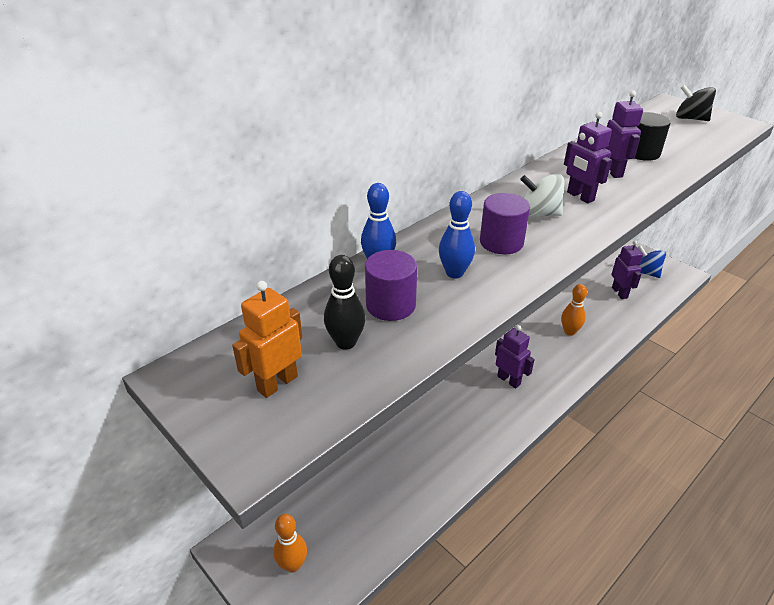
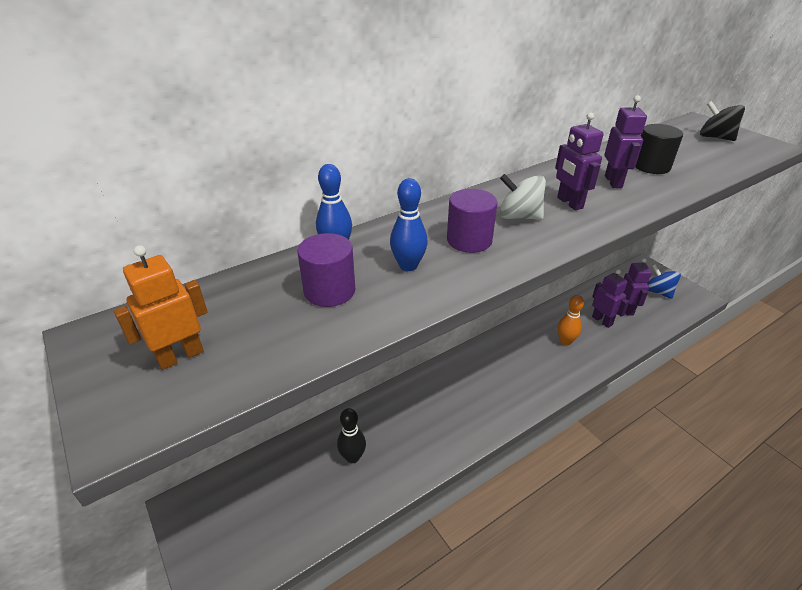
camera: 10 degrees right, 0 degrees up
(292, 564) = (232, 533): orange bowling pin -> none
(346, 342) = (267, 323): black bowling pin -> black bowling pin (352, 457)
(509, 380) = (492, 381): purple robot -> purple robot (602, 321)

